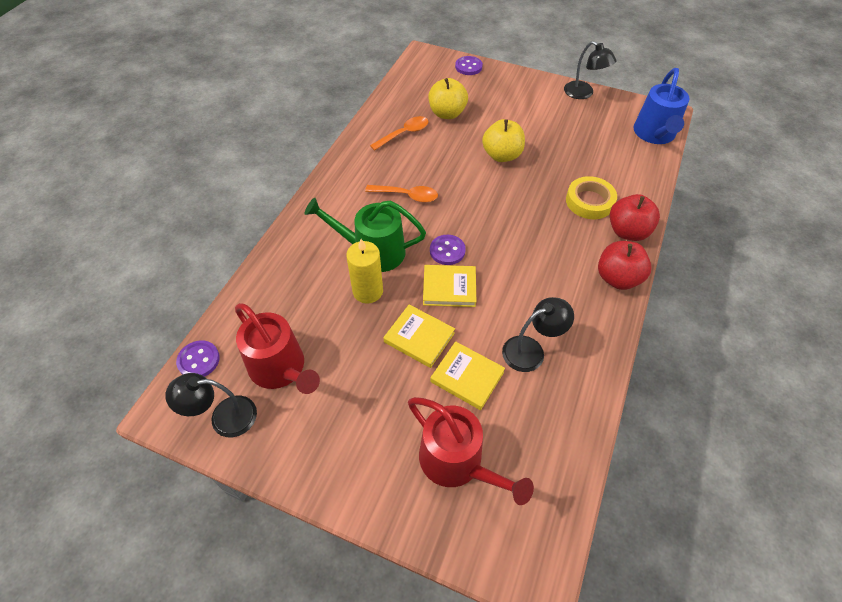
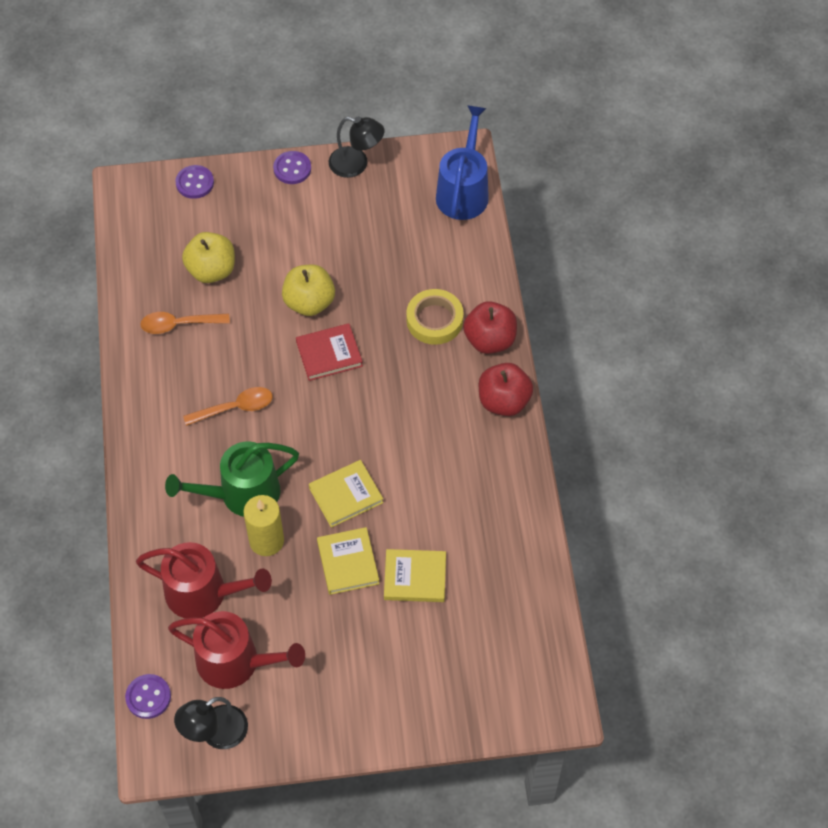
camera: 30 degrees left, 5 degrees up
(404, 134) = (178, 324): orange spoon -> orange spoon turned 120 degrees counterclockwise
(419, 338) = (348, 563): yellow book -> yellow book turned 75 degrees clockwise
(447, 251) = (319, 454): purple button -> purple button (292, 169)
(457, 462) = (449, 658): red watering can -> red watering can (203, 593)
(496, 191) = (329, 354): none -> red book
(531, 350) = (459, 521): black lamp -> none
(654, 134) = (463, 191): blue watering can -> blue watering can turned 150 degrees counterclockwise

